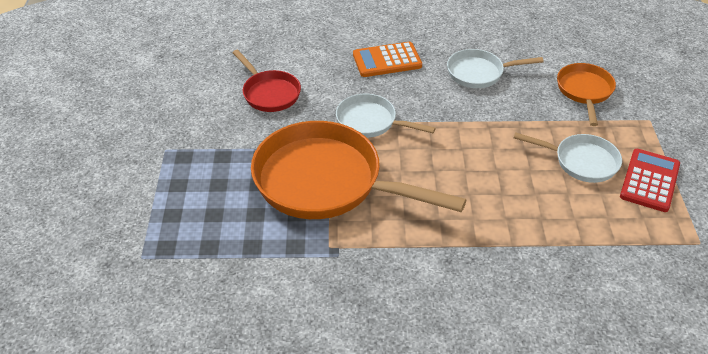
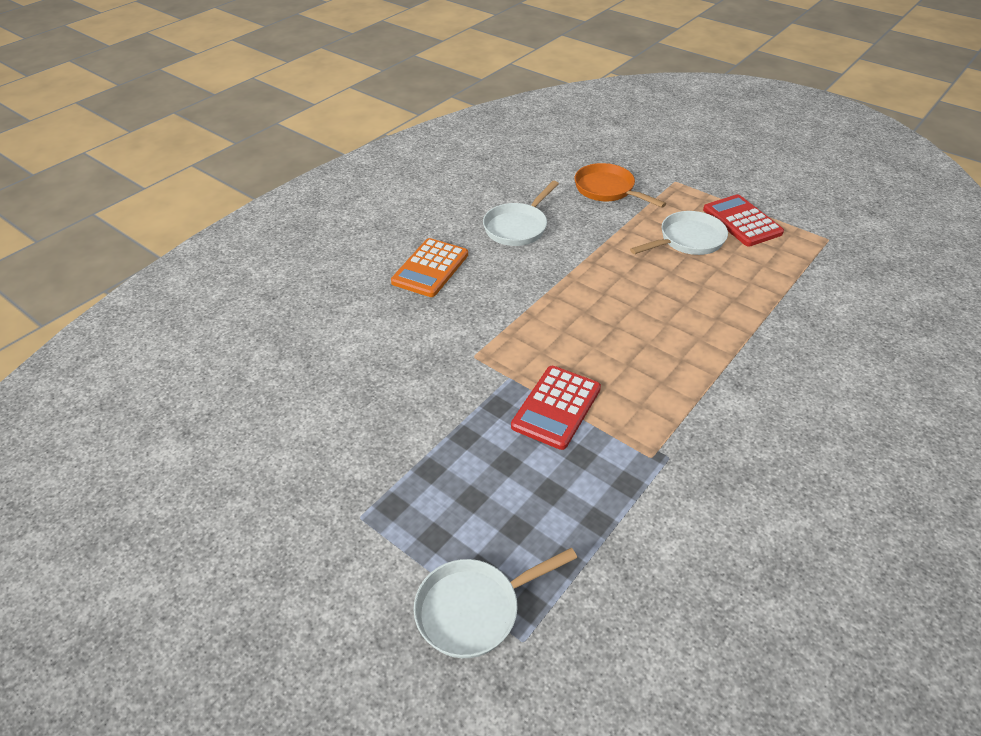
camera: 50 degrees left, 0 degrees up
(269, 93) = (373, 375): red pan -> none
(326, 182) = (556, 407): orange pan -> red calculator
(370, 122) = (504, 328): white pan -> white pan (474, 609)

